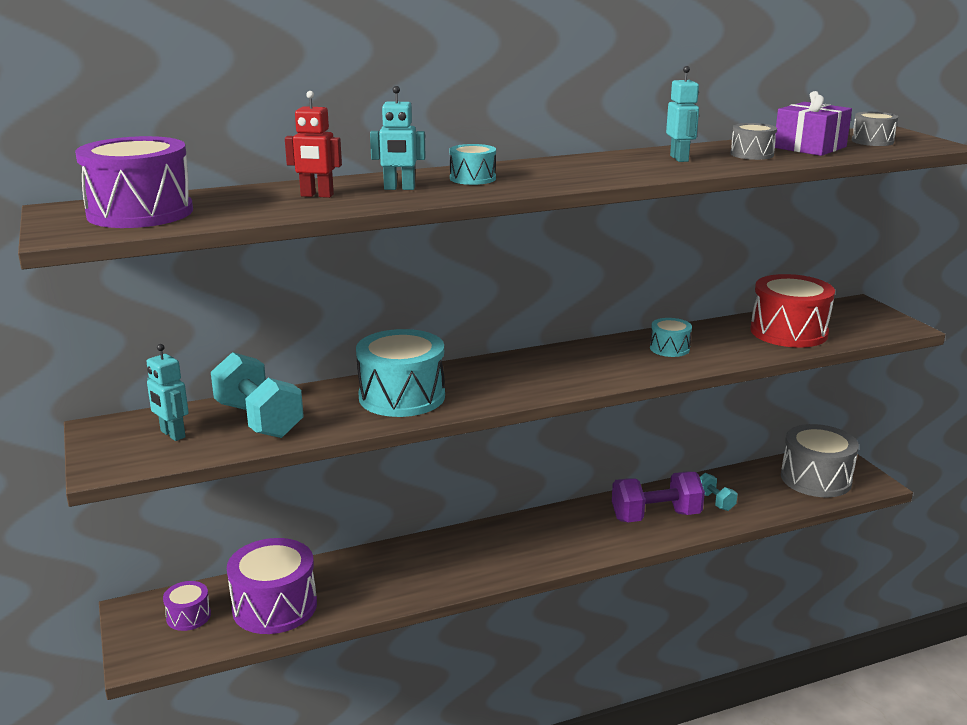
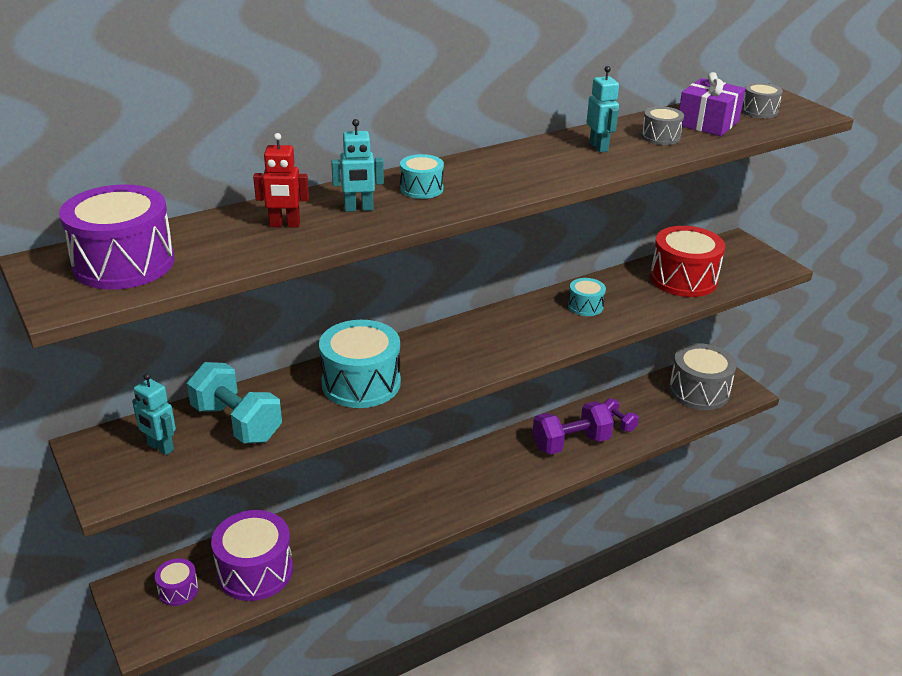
camera: 10 degrees left, 10 degrees up
(715, 501) = (618, 423): turquoise dumbbell -> purple dumbbell

